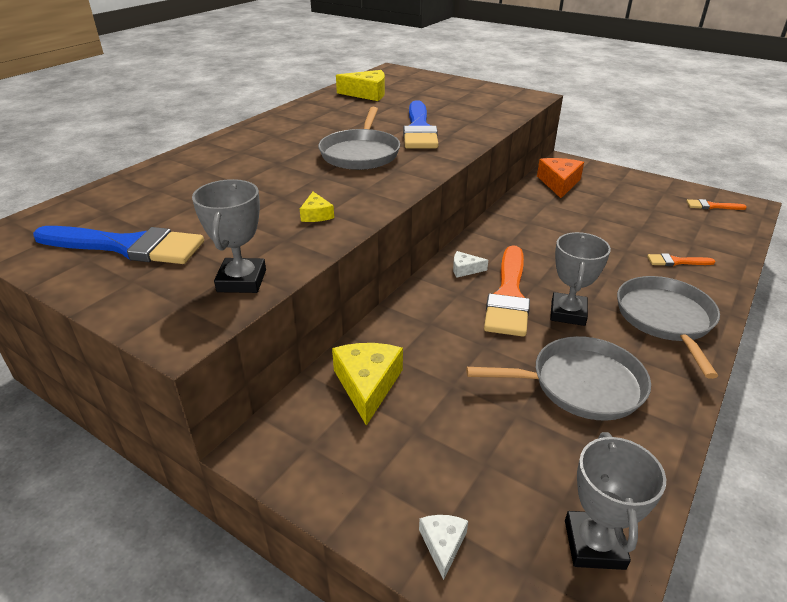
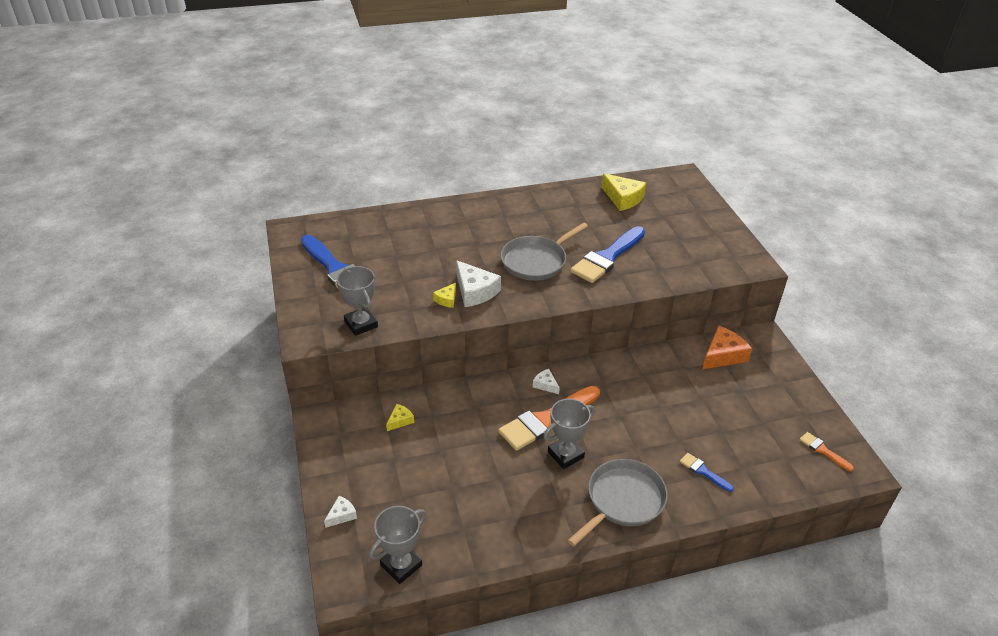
camera: 40 degrees right, 5 degrees up
(242, 281) = (361, 324): grey trophy -> grey trophy turned 75 degrees counterclockwise
(336, 196) = (475, 291): none -> white cheese
(367, 385) = (400, 420): yellow cheese -> yellow cheese, size x0.53
(581, 384) = (507, 498): grey pan -> none
(676, 261) = (703, 471): orange brush -> blue brush

